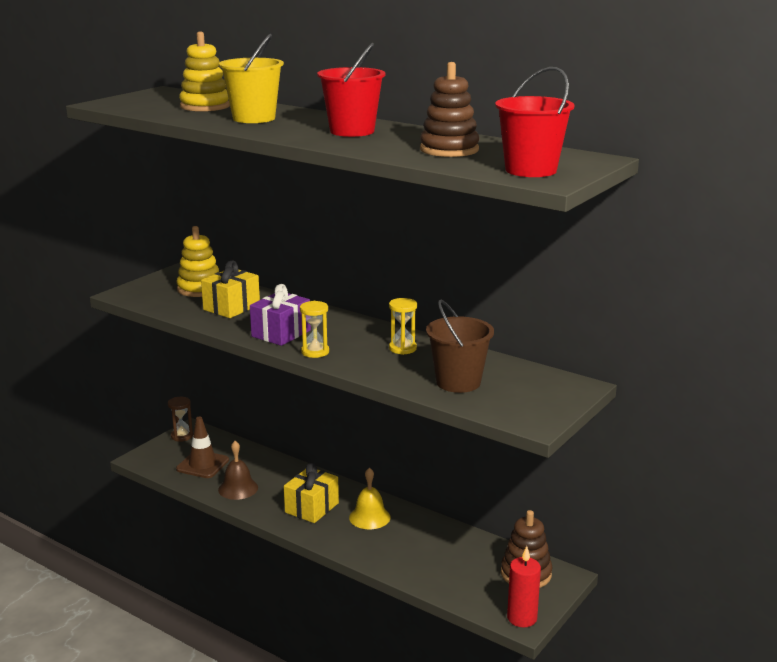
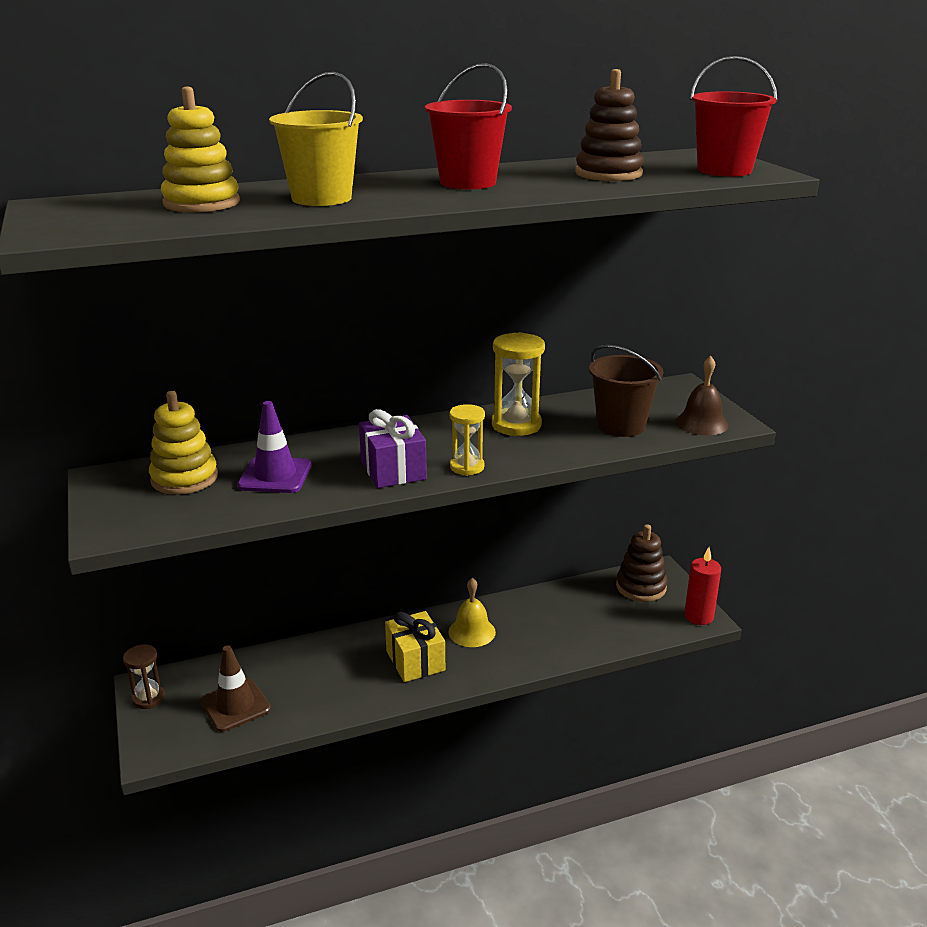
camera: 55 degrees left, 5 degrees up
(231, 307) = (275, 476): yellow gift -> purple traffic cone
(238, 488) = (319, 697): brown bell -> brown bell (701, 423)
(402, 348) = (516, 425): yellow hourglass -> yellow hourglass, size x1.57

